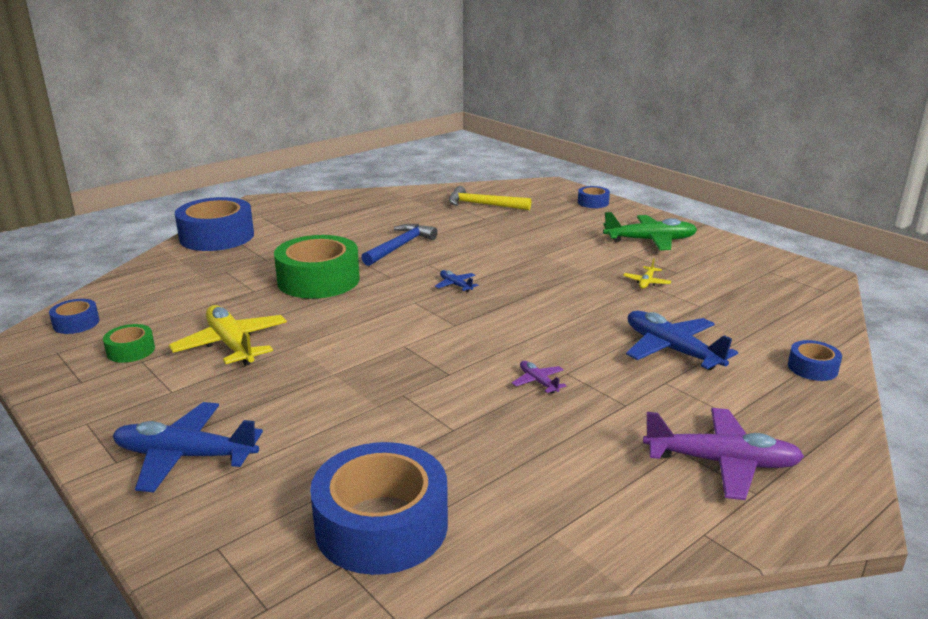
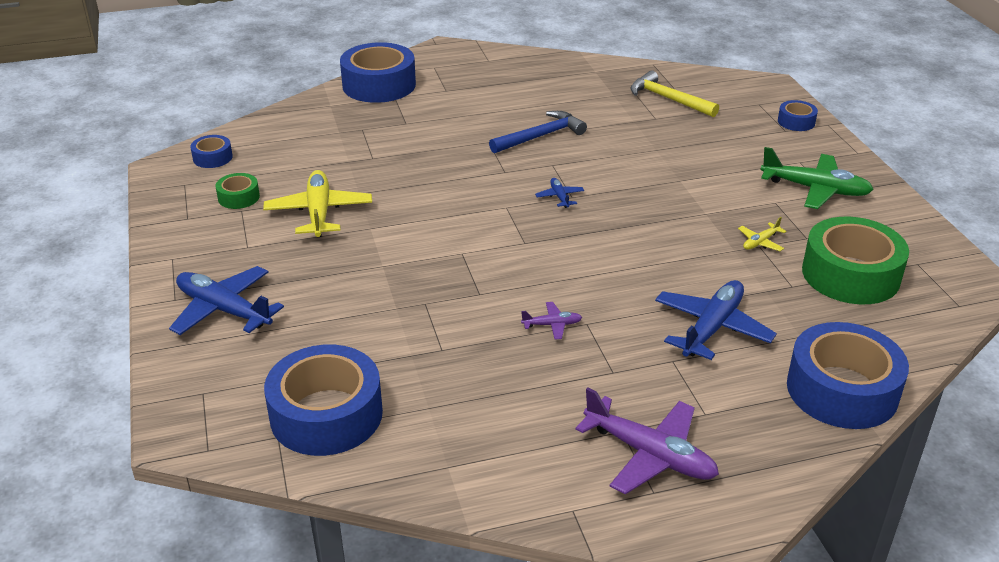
camera: 25 degrees right, 10 degrees up
(318, 280) = (436, 159): green tape -> green tape (850, 274)
(538, 382) = (552, 325): purple plane -> purple plane turned 90 degrees clockwise
(671, 350) = (712, 328): blue plane -> blue plane turned 45 degrees clockwise
(812, 368) = (842, 390): blue tape -> blue tape, size x2.11

